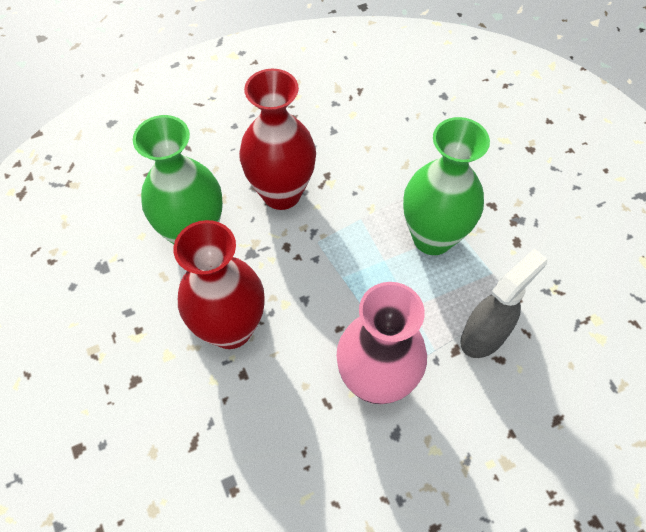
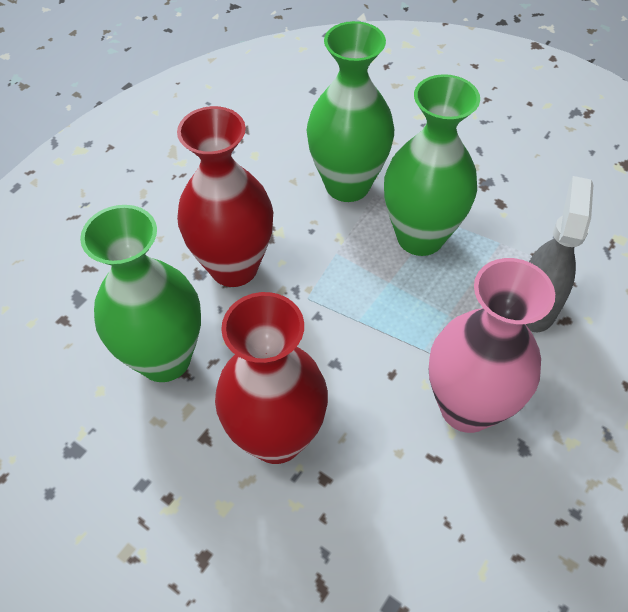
camera: 30 degrees left, 5 degrees down
(405, 170) = (347, 185): none -> green vase

